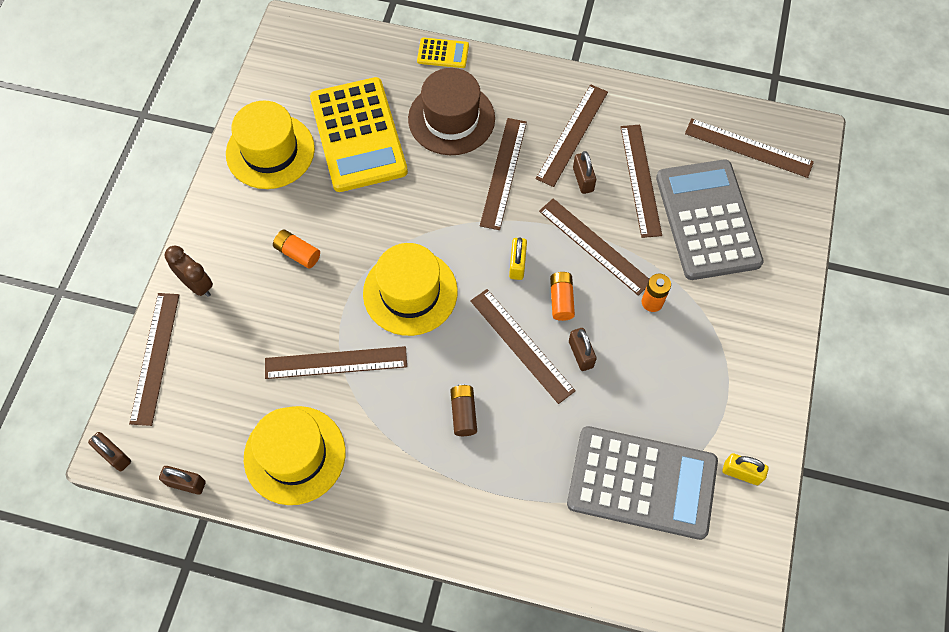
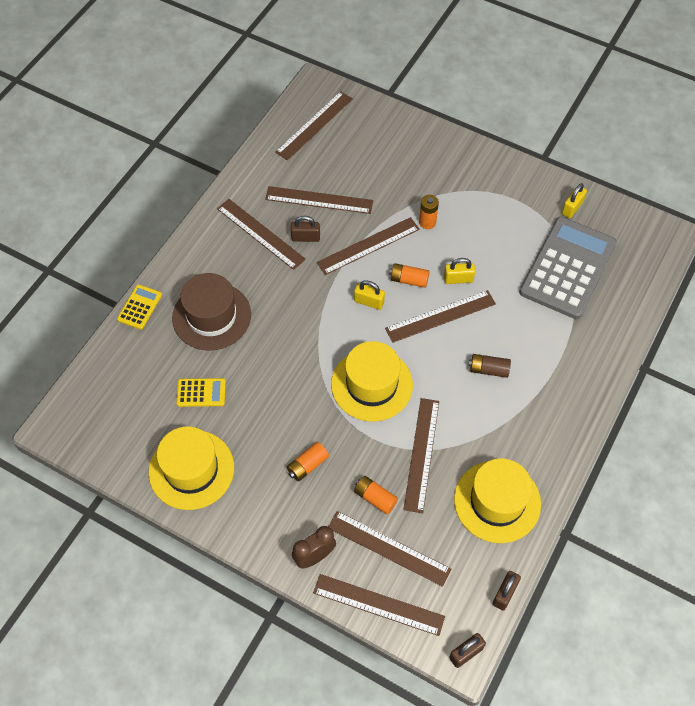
camera: 75 degrees left, 5 degrees down
(273, 327) = (375, 498): none -> orange battery
(358, 135) = (201, 393): yellow calculator -> yellow calculator, size x0.43
(503, 173) = (280, 291): brown ruler -> brown ruler (388, 548)
(581, 354) = (458, 279): brown padlock -> yellow padlock
(708, 220) = (368, 168): grey calculator -> none

